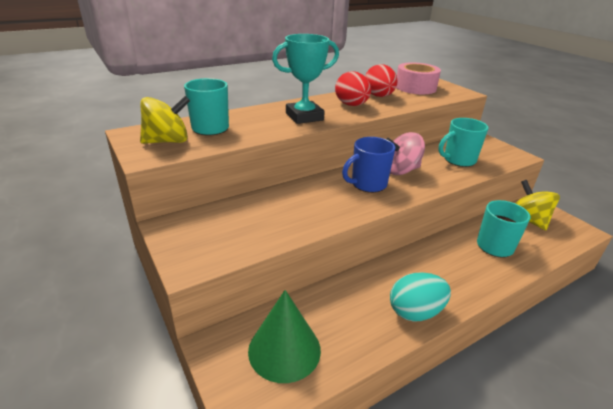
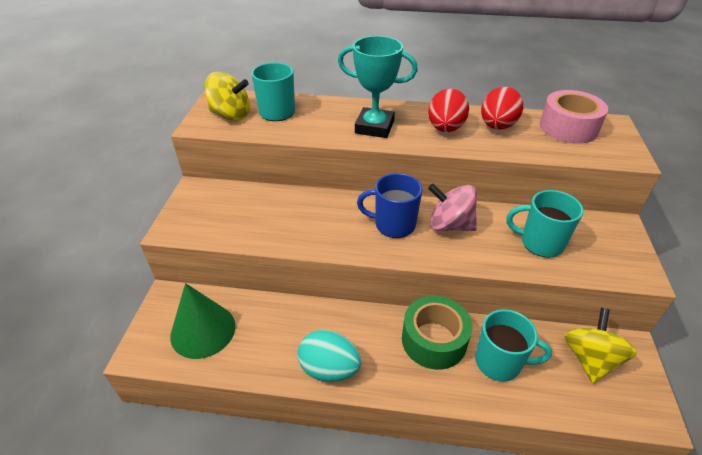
camera: 40 degrees right, 10 degrees up
(449, 254) = (434, 340): none -> green tape

